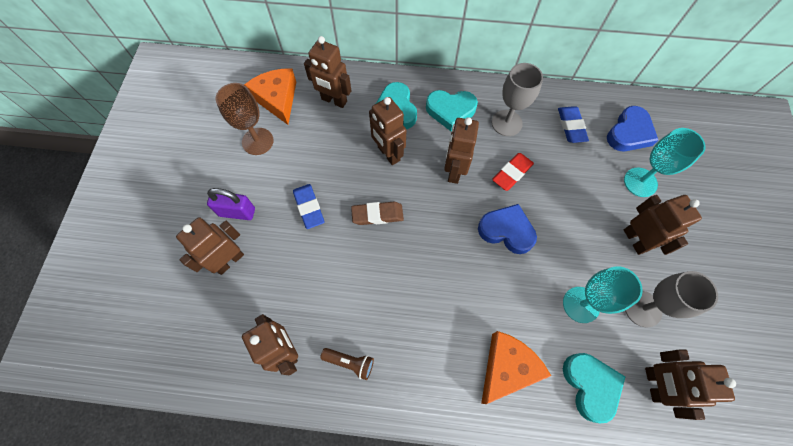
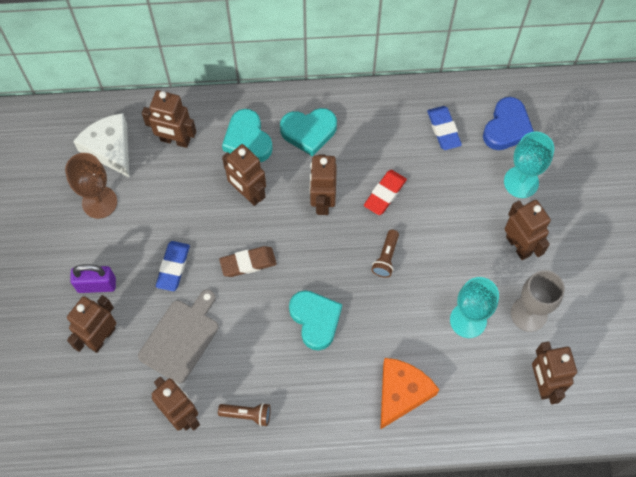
camera: 10 degrees left, 0 degrees up
(277, 99) = (110, 148): orange cheese -> white cheese
(302, 274) = (181, 338): none -> grey cutting board
(309, 207) = (173, 267): blue eraser -> blue eraser turned 45 degrees clockwise
(506, 123) = (372, 137): grey goblet -> none
(506, 231) = (386, 257): blue heart -> brown flashlight
(590, 385) = (482, 395): turquoise heart -> turquoise heart (315, 320)

